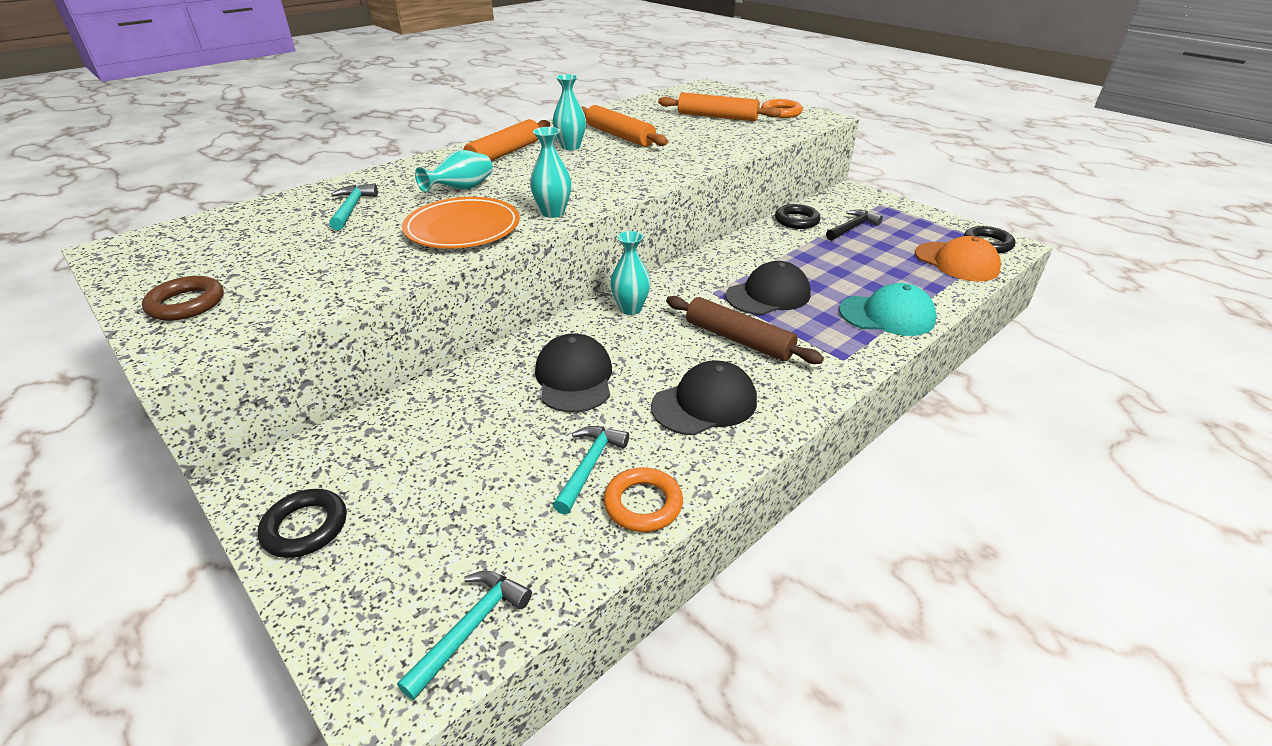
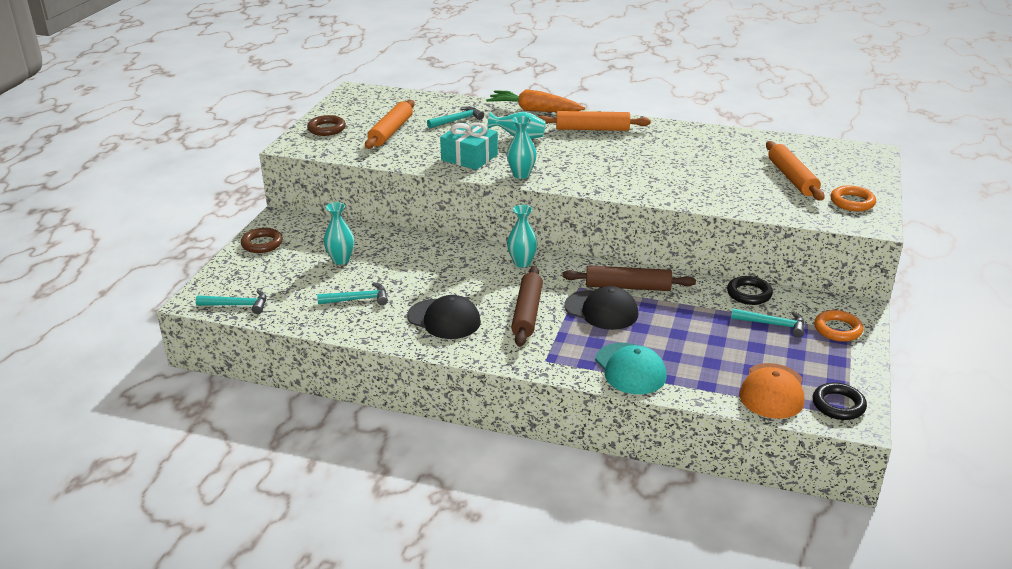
camera: 60 degrees right, 5 degrees down
(305, 527) = (262, 244): black ring -> brown ring
(411, 165) = (534, 110): none -> orange carrot
(462, 228) = (469, 157): orange plate -> turquoise gift
(570, 147) = (636, 145): turquoise vase -> turquoise vase (341, 260)
(574, 378) = (428, 269): black cap -> none
(620, 136) = (684, 154): orange rolling pin -> orange rolling pin (391, 131)
(643, 504) = (342, 324): orange ring -> orange ring (837, 329)
(737, 267) = (628, 287): none -> brown rolling pin
(852, 227) = (773, 324): black hammer -> turquoise hammer

